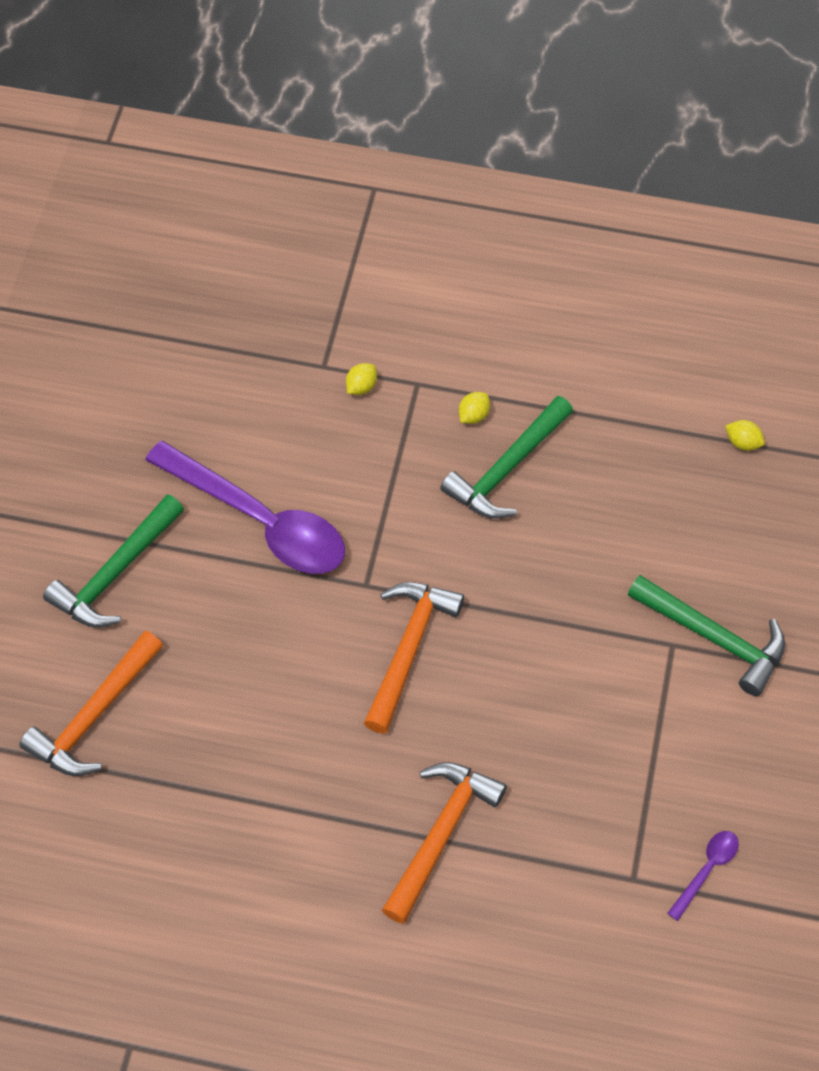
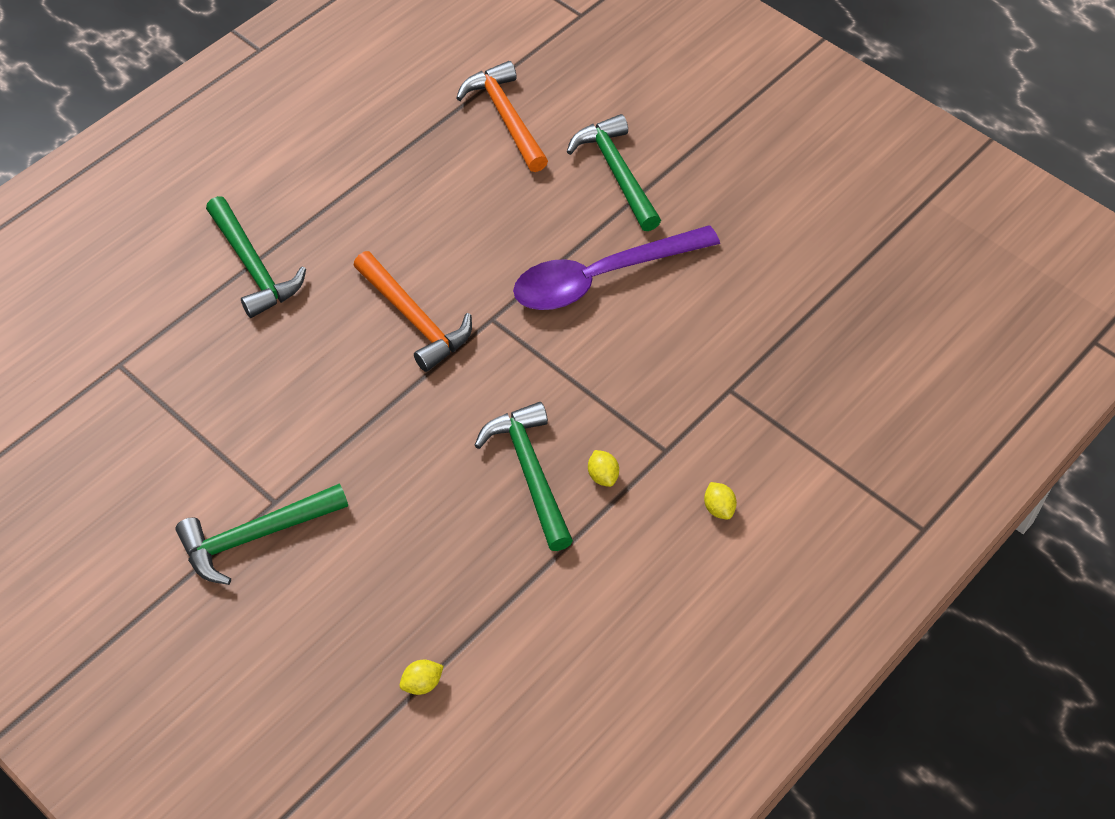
camera: 120 degrees right, 5 degrees down
(361, 387) = (689, 406): yellow lemon -> yellow lemon (718, 508)
(440, 835) = (253, 266): orange hammer -> green hammer
(706, 870) = (82, 414): purple spoon -> none

